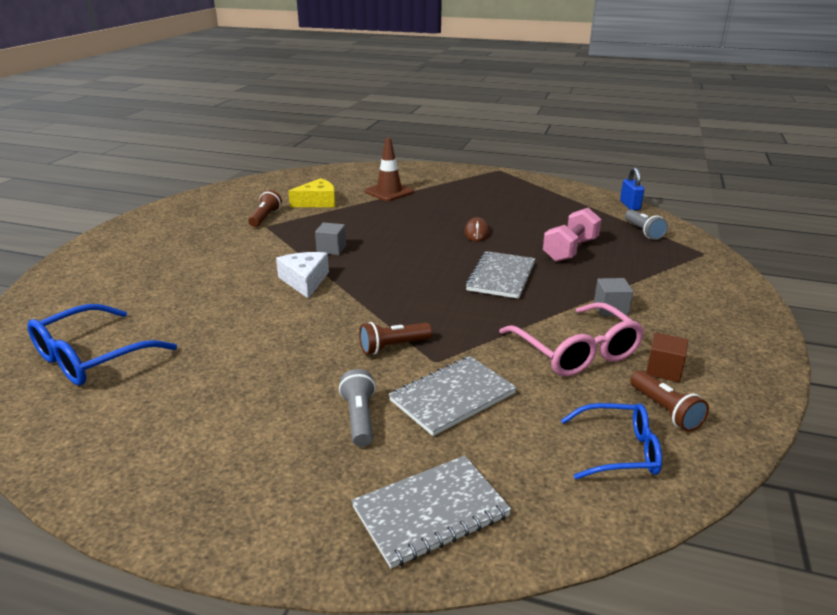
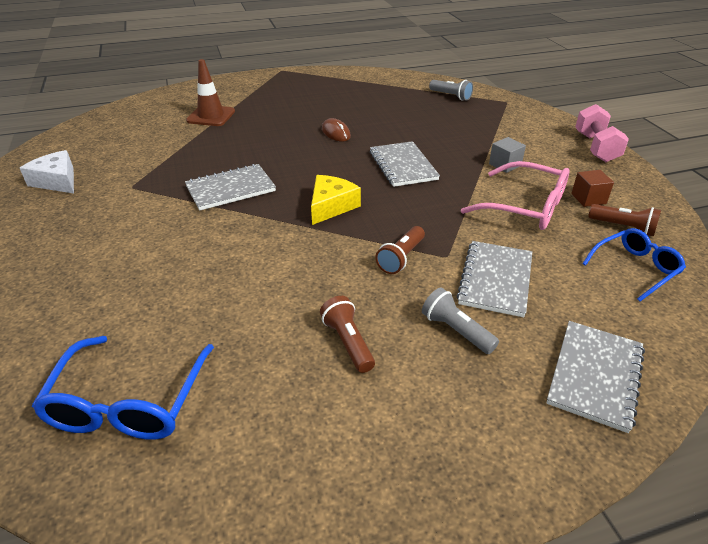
camera: 35 degrees left, 10 degrees up
(265, 217) = (118, 178): brown flashlight -> brown flashlight (348, 342)
(304, 281) = (247, 229): white cheese -> white cheese (57, 181)
(317, 202) = (153, 146): yellow cheese -> yellow cheese (331, 206)
(331, 249) = (230, 189): grey cube -> grey notebook
(570, 250) = (422, 126): pink dumbbell -> pink dumbbell (596, 147)
(630, 205) = (416, 77): blue padlock -> none

